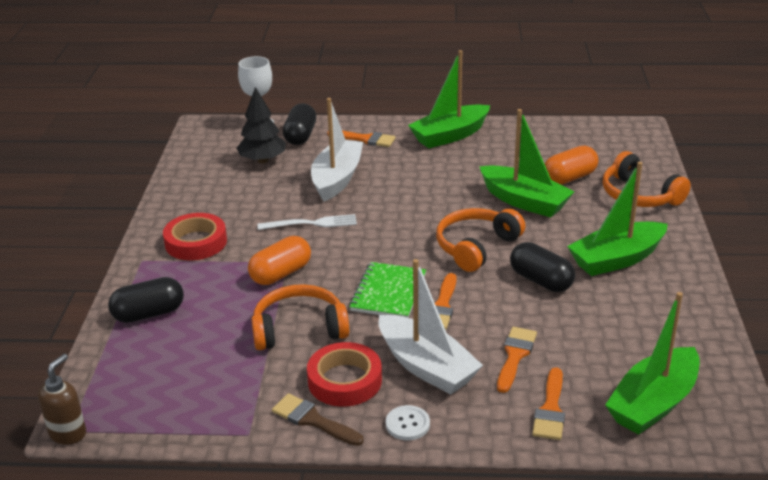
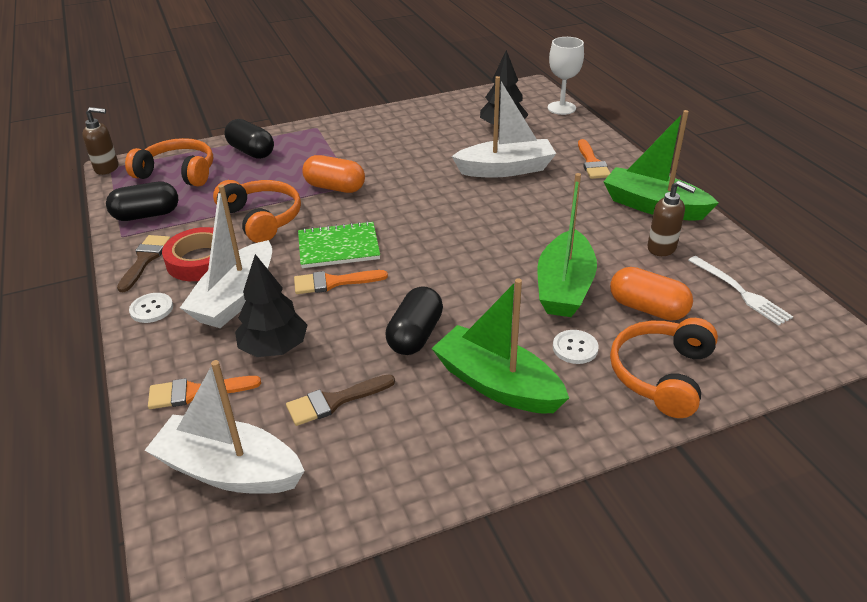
camera: 65 degrees right, 5 degrees up
(196, 242) = (355, 139): red tape -> none
(300, 136) = (562, 131): black capsule -> black capsule (146, 215)
(311, 223) = (421, 179): white fork -> white fork (740, 292)
(476, 247) = (449, 277): orange headphones -> orange headphones (178, 173)
(505, 150) = (662, 248): none -> brown soap dispenser
(515, 356) = (274, 348): orange brush -> black tree
(595, 218) = (575, 348): none -> white button
(598, 336) = (334, 401): none -> brown brush
(653, 403) = (229, 470): green boat -> white boat

